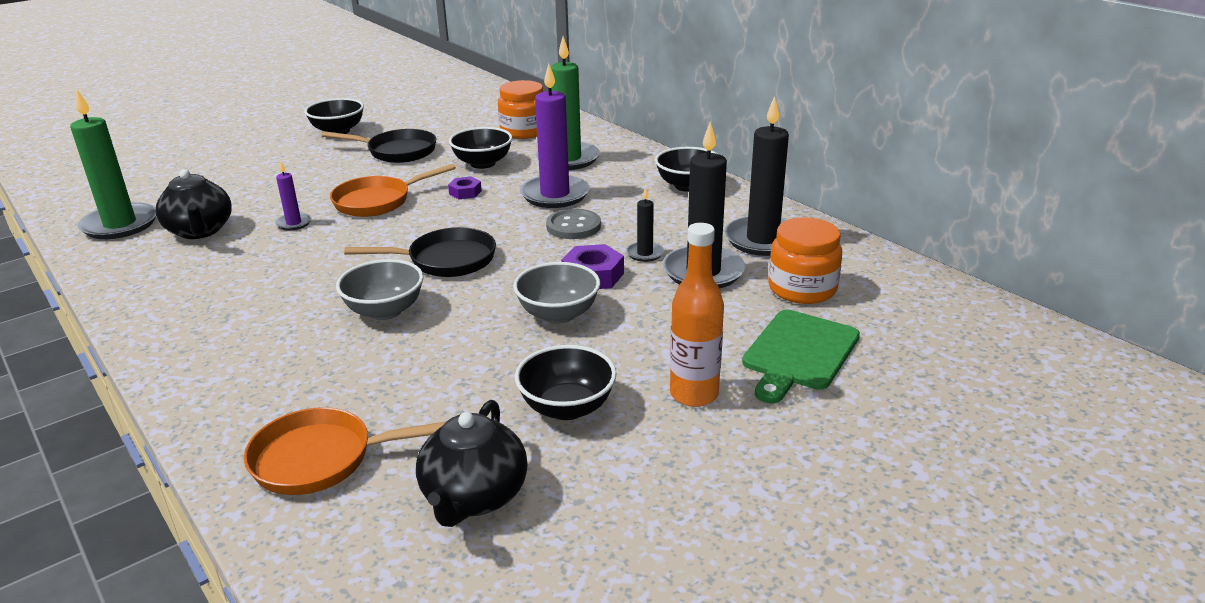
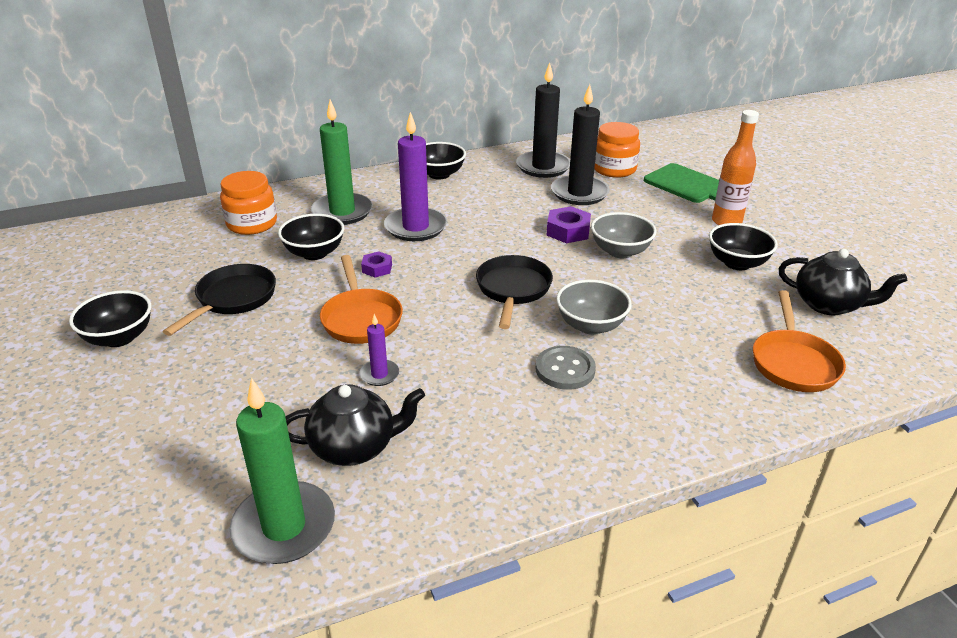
camera: 75 degrees left, 5 degrees up
(573, 226) = (482, 227): grey button -> grey button (565, 369)
(645, 253) = (543, 208): black candle -> none

